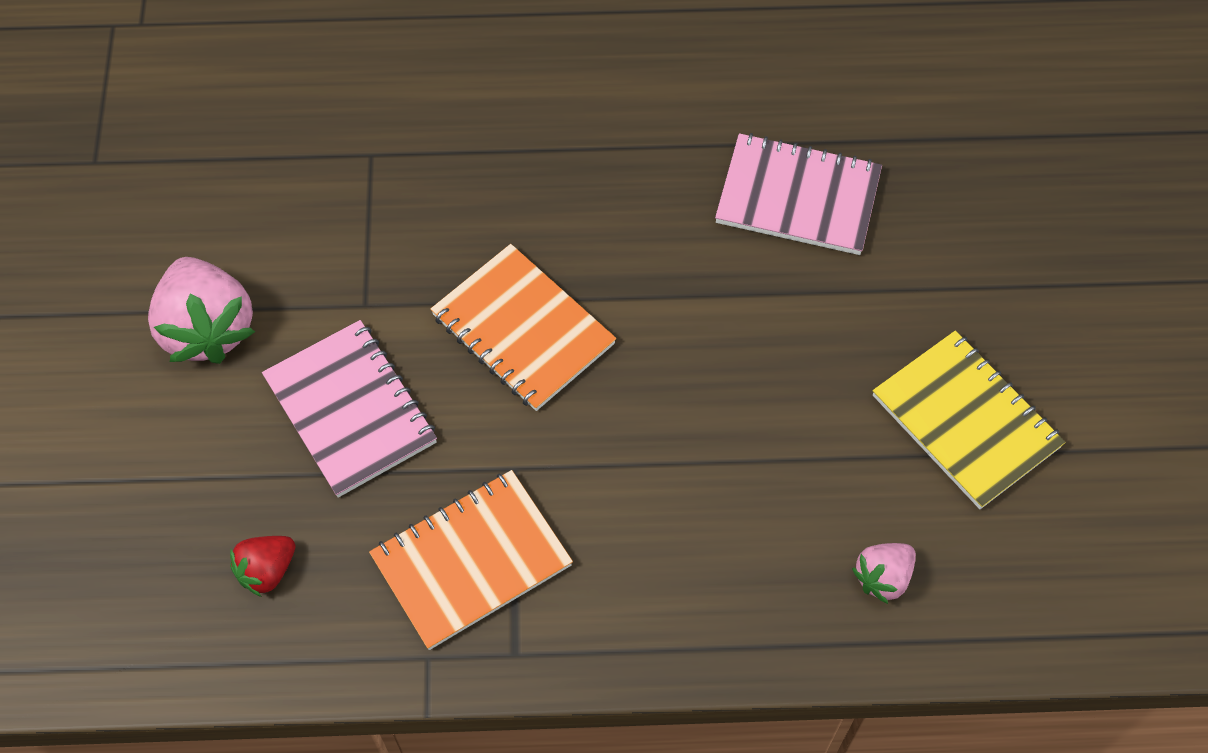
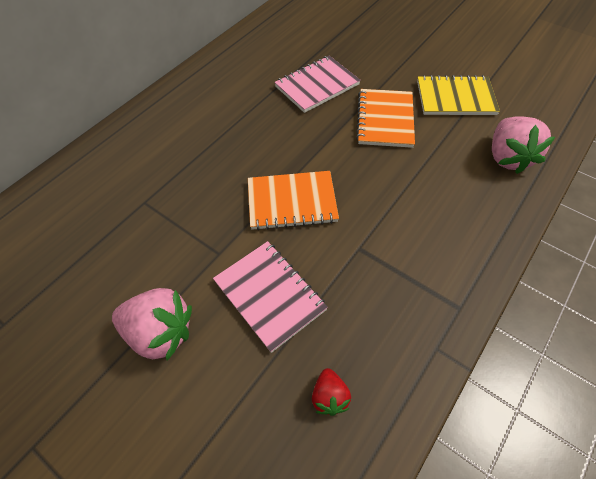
camera: 50 degrees left, 5 degrees down
(351, 410) = (270, 295): pink notebook -> pink notebook turned 45 degrees clockwise
(471, 561) = (395, 295): orange notebook -> orange notebook (385, 120)
(883, 577) = (508, 157): pink strawberry -> pink strawberry, size x1.88

